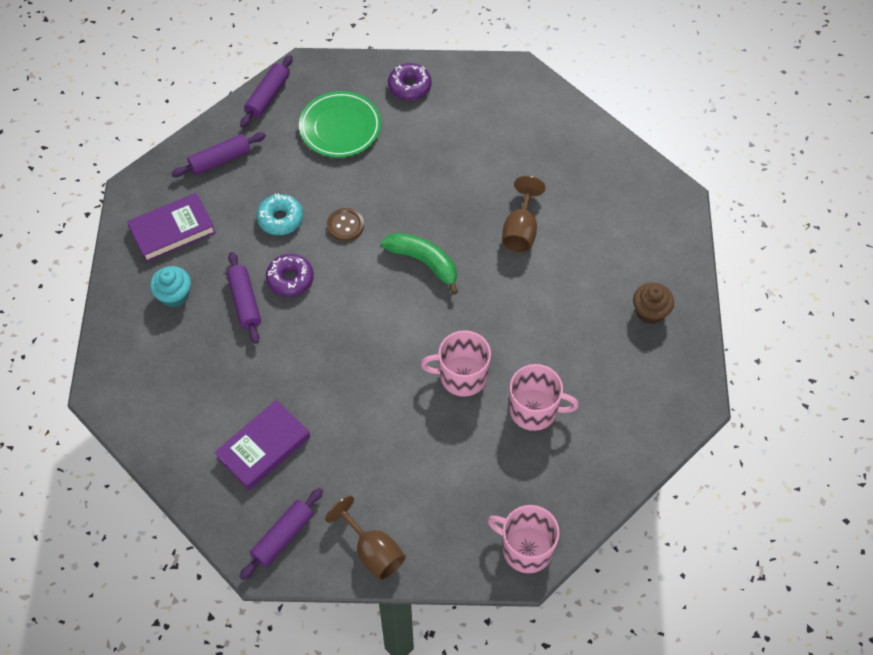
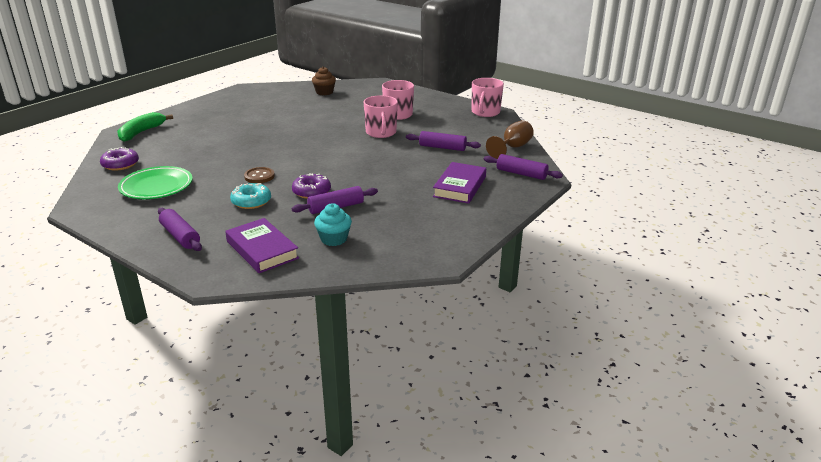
camera: 100 degrees left, 30 degrees down
(263, 447) = (460, 186): purple book -> purple book turned 75 degrees clockwise
(267, 96) = (107, 222): purple rolling pin -> purple rolling pin (442, 147)
(424, 262) = (293, 148): green banana -> green banana (141, 132)
(520, 230) = (266, 123): brown goblet -> none

